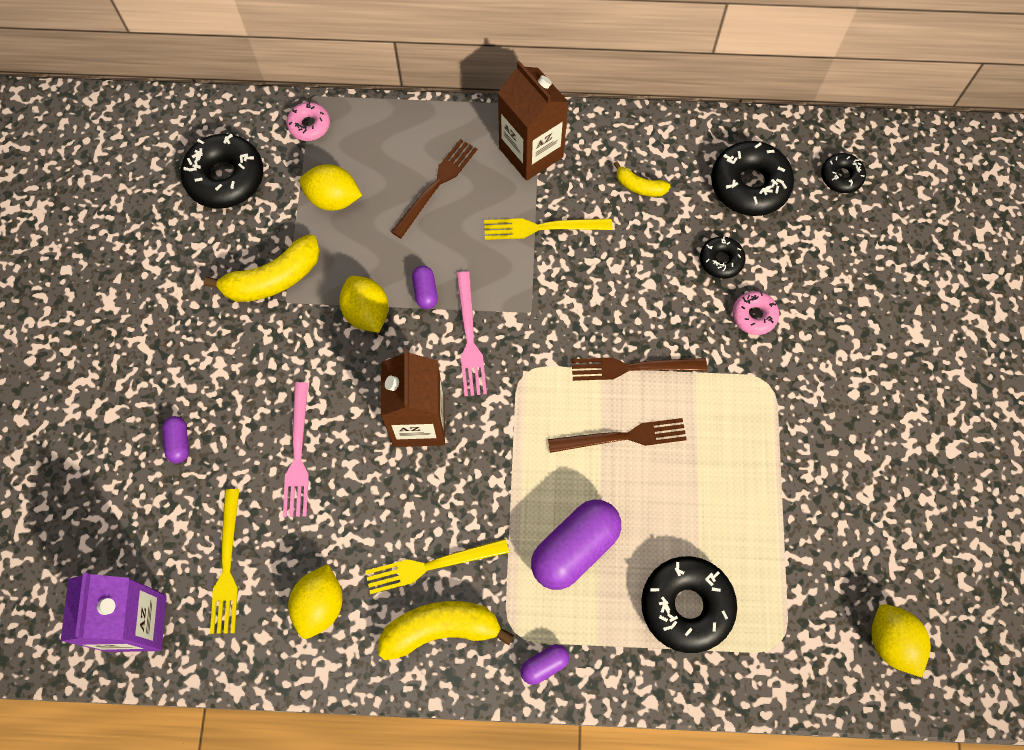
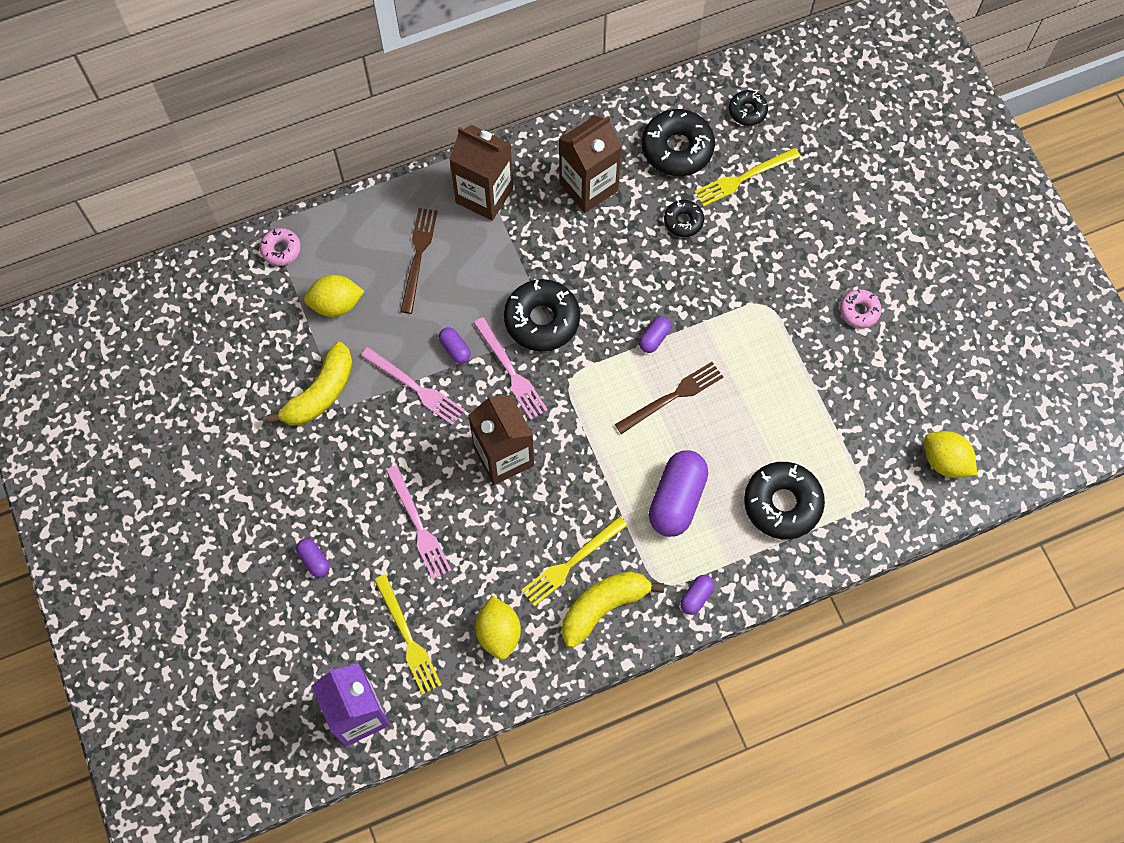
camera: 25 degrees left, 0 degrees up
(225, 178) = (231, 325): black donut -> black donut (542, 320)
(367, 313) = (415, 387): yellow lemon -> pink fork
(542, 228) = (525, 255): yellow fork -> yellow fork (743, 178)
(633, 368) = (654, 338): brown fork -> purple capsule
(639, 186) = (588, 187): yellow banana -> brown carton
(754, 316) = (730, 255): pink donut -> pink donut (859, 311)

